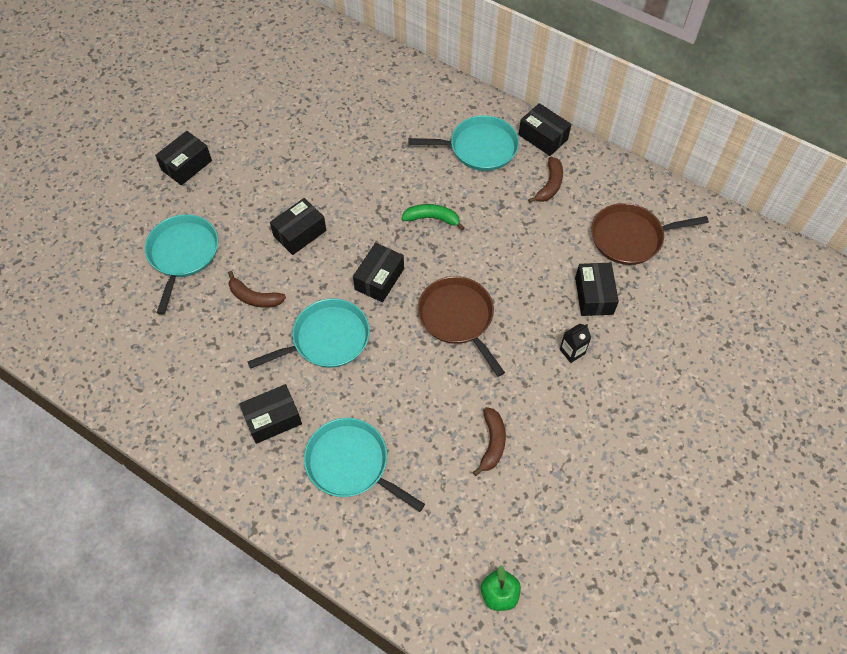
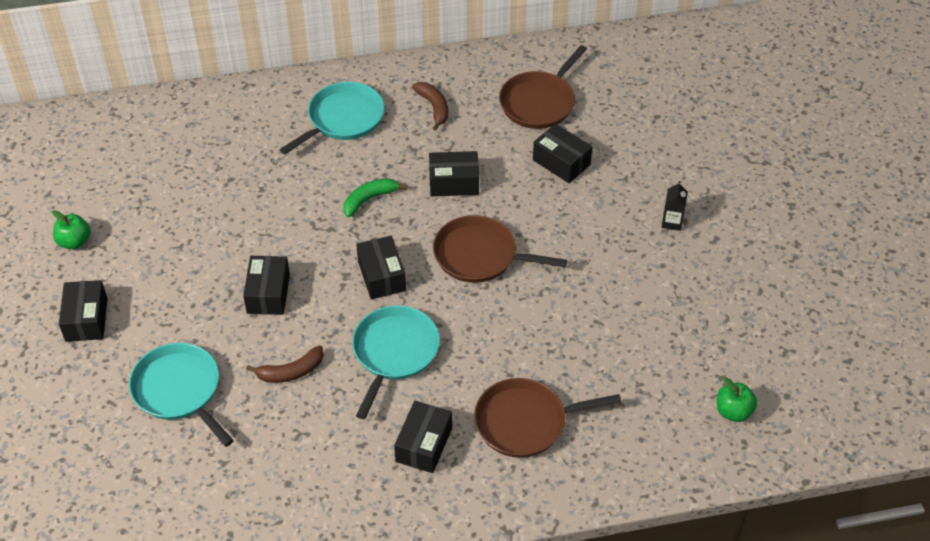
camera: 45 degrees left, 10 degrees down
(234, 110) = (74, 242): none -> green apple
(351, 464) = (525, 422): turquoise pan -> brown pan
(492, 443) = (610, 320): brown banana -> none
(543, 137) = (385, 76): black box -> black box (454, 183)
(572, 351) = (591, 213): black carton -> black carton (672, 222)

